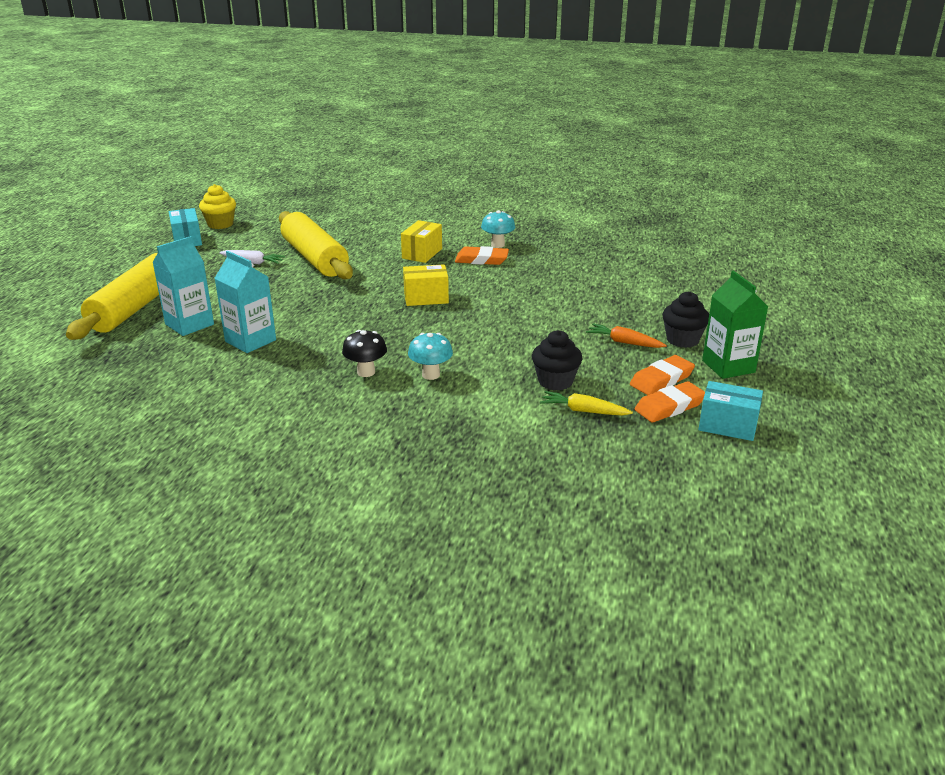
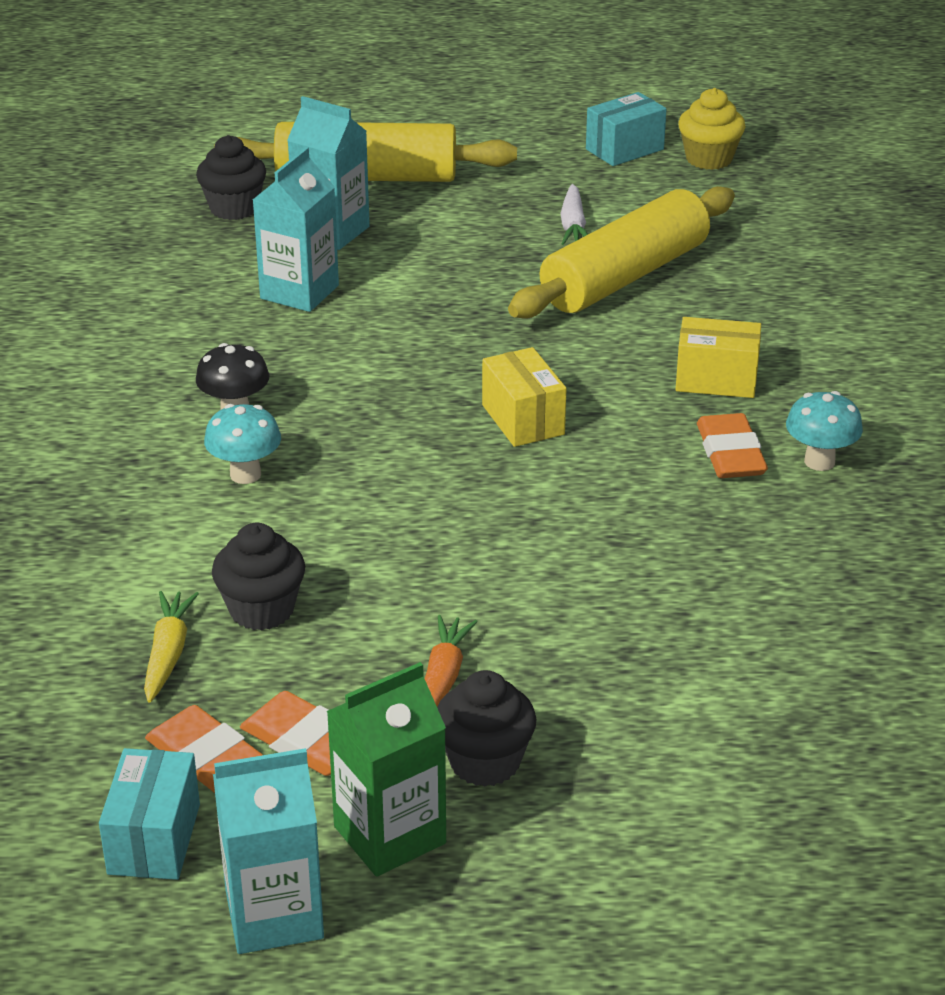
camera: 75 degrees right, 5 degrees up
(125, 351) = (234, 208): none -> black cupcake
(779, 399) = (274, 914): none -> turquoise carton

